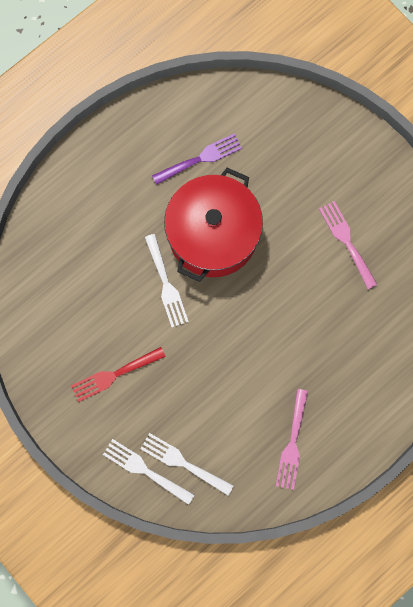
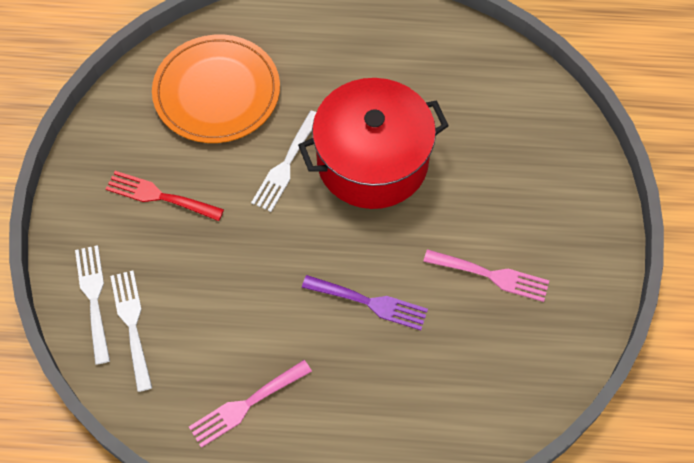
camera: 45 degrees right, 15 degrees down
(75, 277) = (217, 92): none -> orange plate
(201, 158) = (429, 92): purple fork -> purple fork (370, 303)
(346, 241) = (491, 275): pink fork -> pink fork turned 90 degrees clockwise

